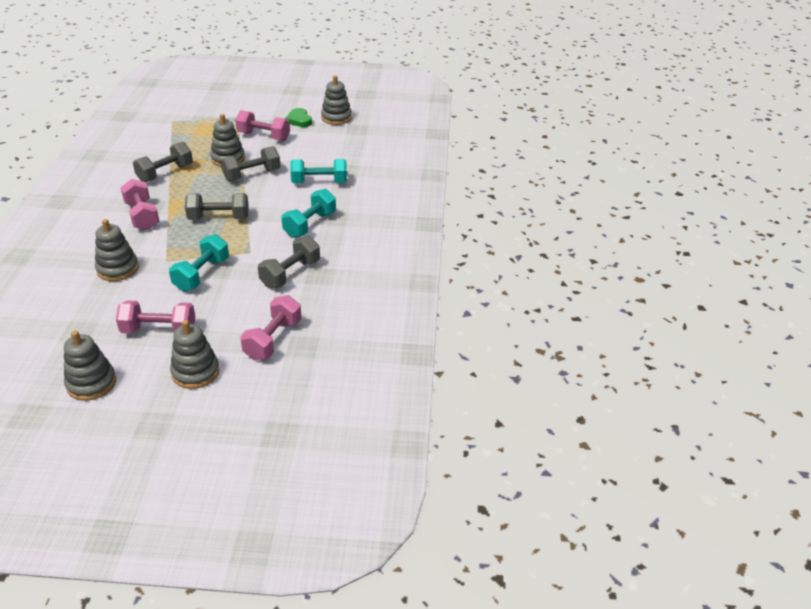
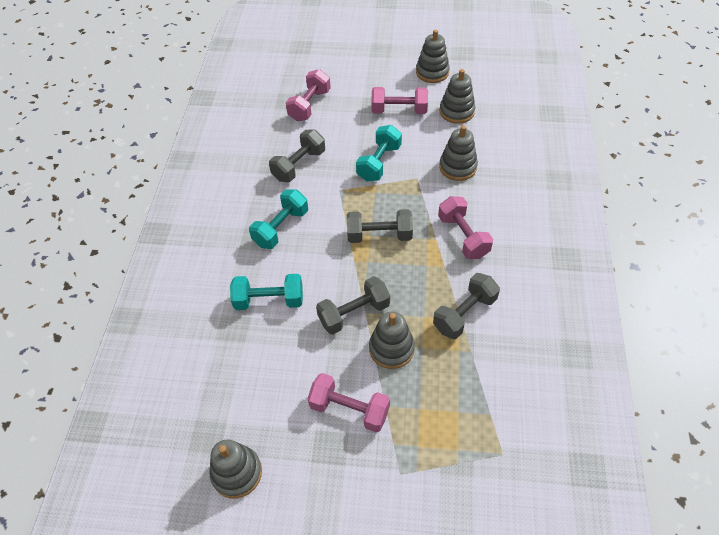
camera: 175 degrees left, 15 degrees up
(195, 372) = (362, 81): grey stacking toy -> grey stacking toy (456, 111)
(299, 120) = (298, 463): green heart -> none

